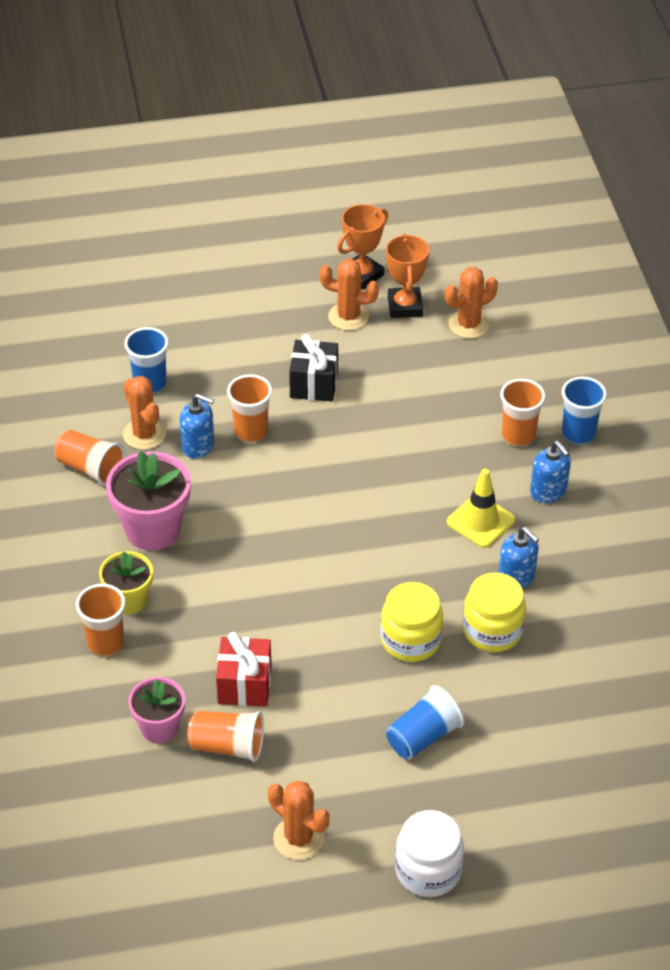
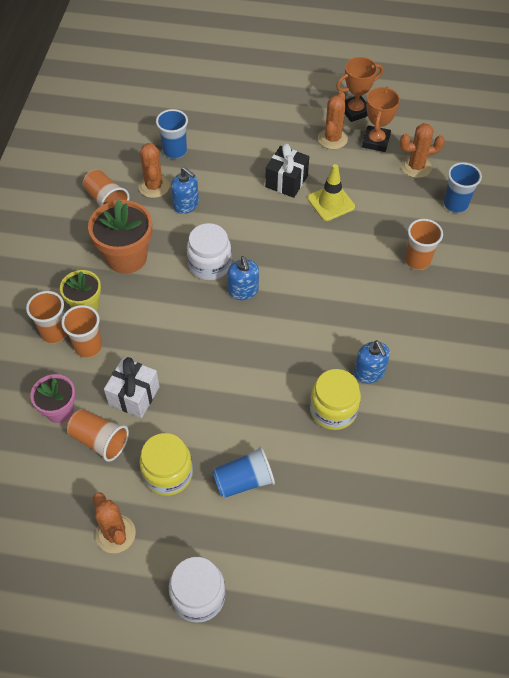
camera: 20 degrees right, 10 degrees up
(152, 529) = (126, 257): pink flower pot -> orange flower pot
(244, 684) = (134, 395): red gift -> white gift
(251, 431) = (227, 204): orange cup -> orange cup (88, 347)
(264, 509) = (210, 265): none -> white jar
(348, 317) = (332, 139): orange cactus -> orange cactus turned 75 degrees clockwise
(410, 640) = (269, 398): yellow jar -> yellow jar (168, 474)
(480, 521) = (361, 319): yellow traffic cone -> yellow traffic cone (331, 202)
(548, 491) = (422, 311): blue soap dispenser -> blue soap dispenser (243, 291)
(578, 433) = (463, 272): blue cup -> blue cup (455, 204)

